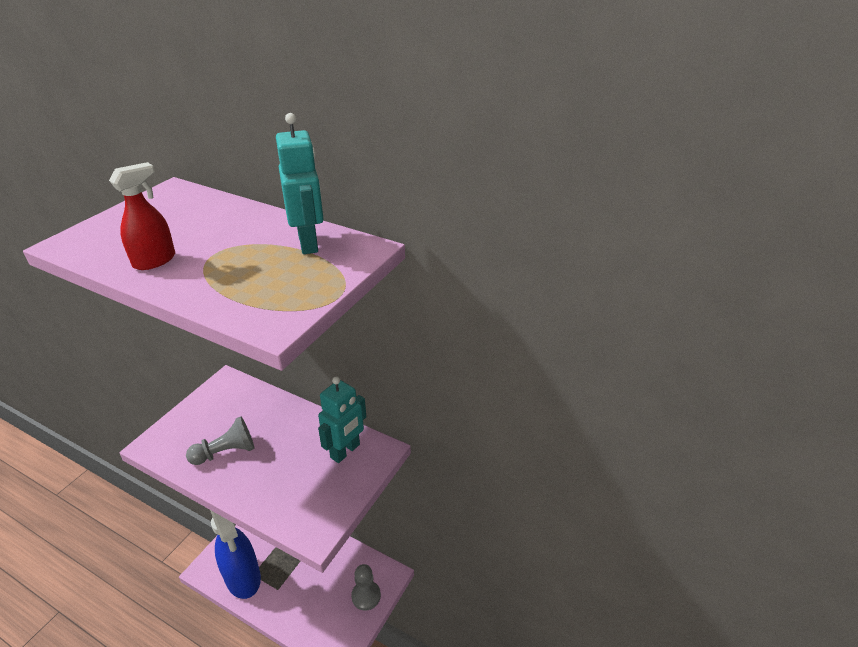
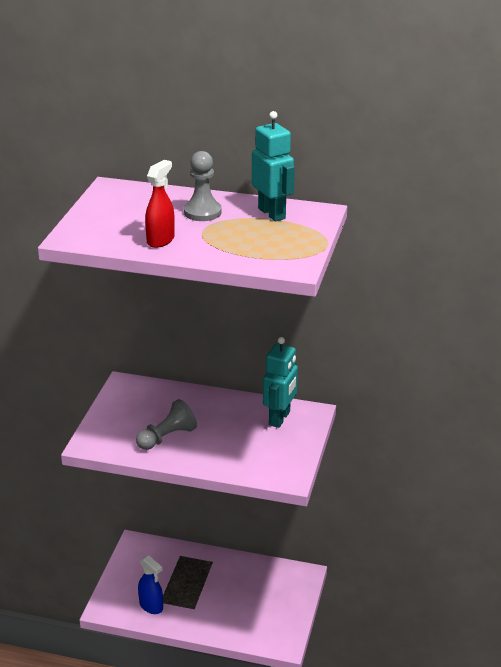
camera: 15 degrees left, 5 degrees down
(243, 577) = (151, 606): blue spray bottle -> blue spray bottle, size x0.51
(366, 596) = (289, 595): grey pawn -> grey pawn (202, 212)

